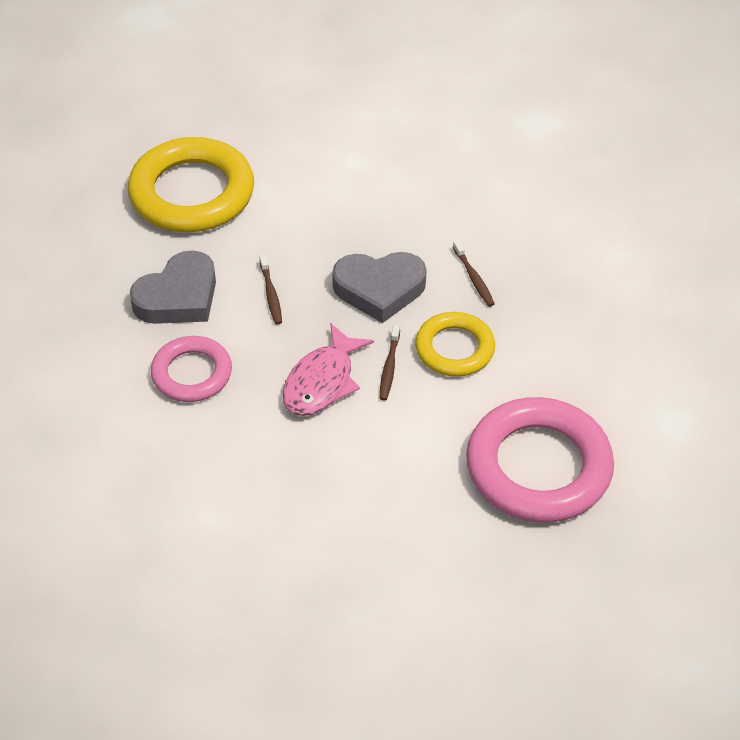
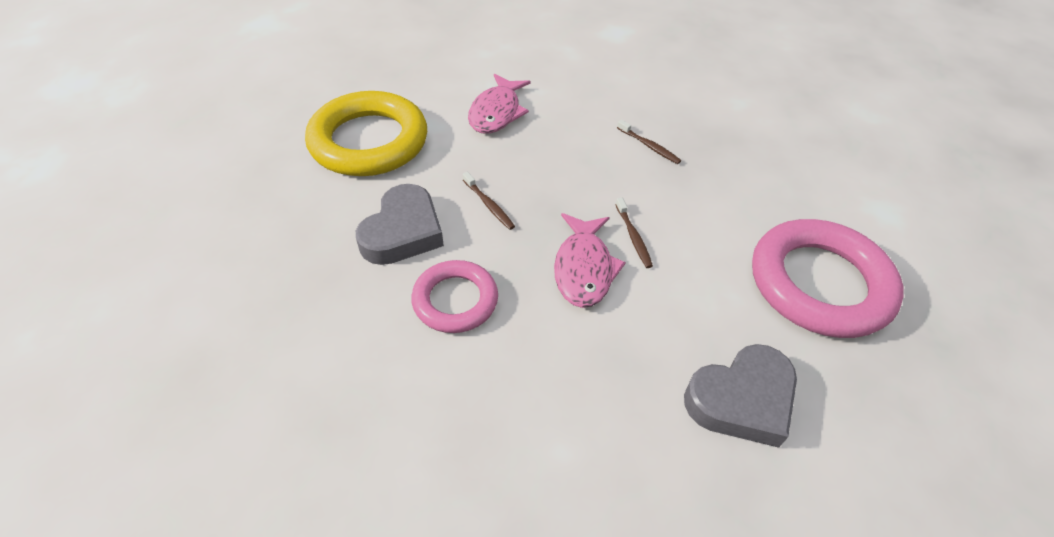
camera: 25 degrees left, 0 degrees up
(337, 194) = (497, 112): none -> pink fish
(379, 289) = (580, 175): grey heart -> grey heart (741, 399)
(454, 349) = (675, 205): yellow ring -> none

